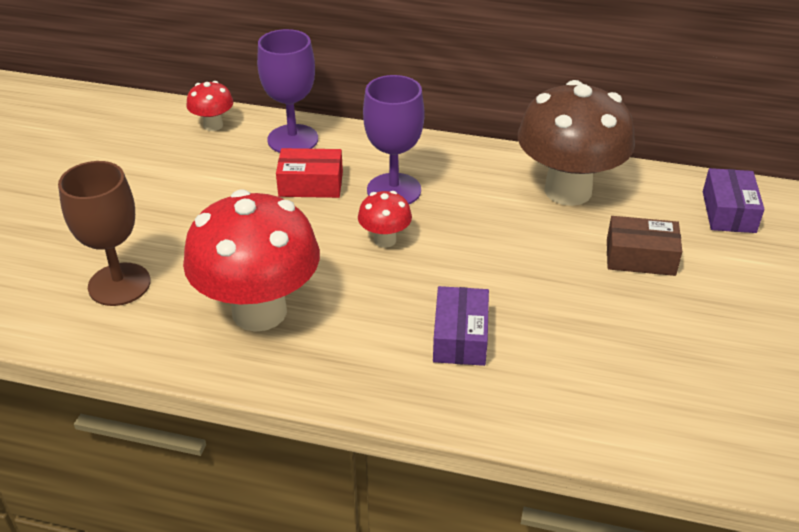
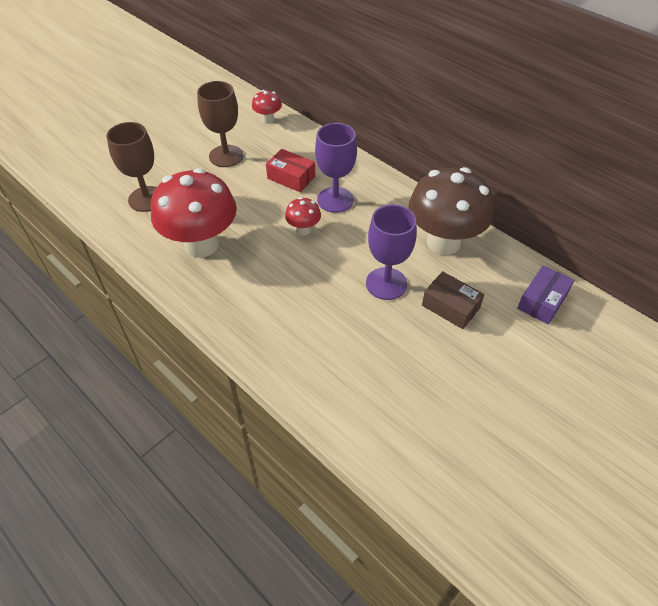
camera: 30 degrees right, 10 degrees up
(192, 189) = (226, 156): none -> brown goblet
(293, 139) = (304, 144): purple goblet -> purple goblet (386, 283)
(460, 337) = (295, 308): purple box -> none

